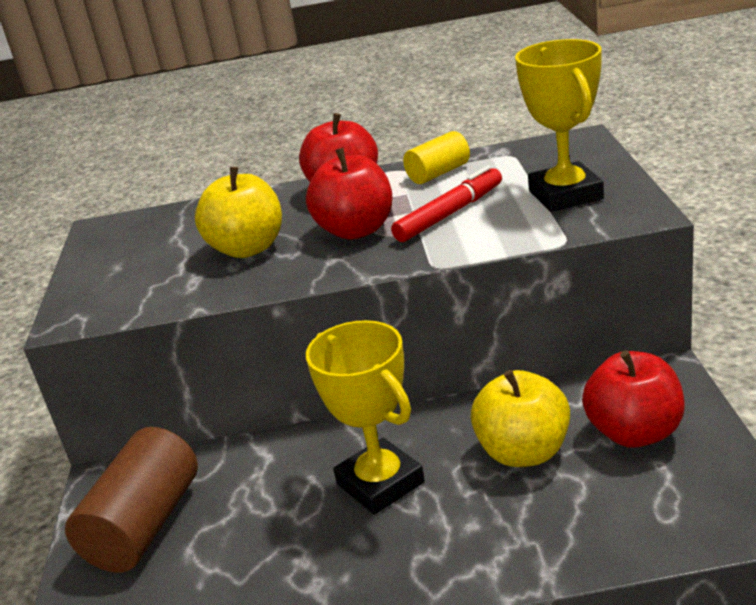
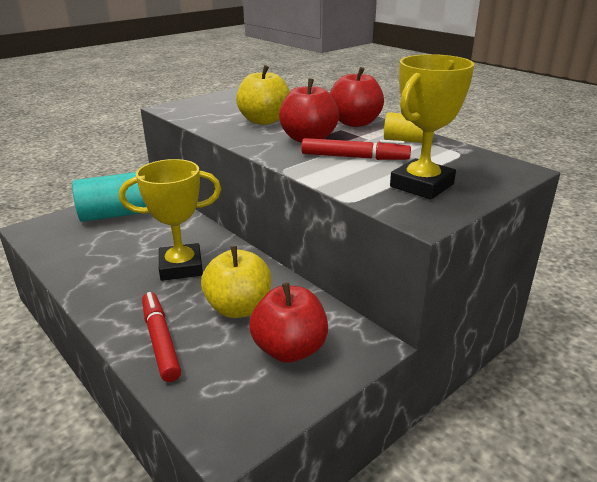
camera: 50 degrees right, 0 degrees up
(145, 525) = (116, 214): brown cylinder -> turquoise cylinder
(380, 483) = (181, 267): yellow trophy -> yellow trophy turned 60 degrees clockwise
(541, 537) = (160, 341): none -> red marker

